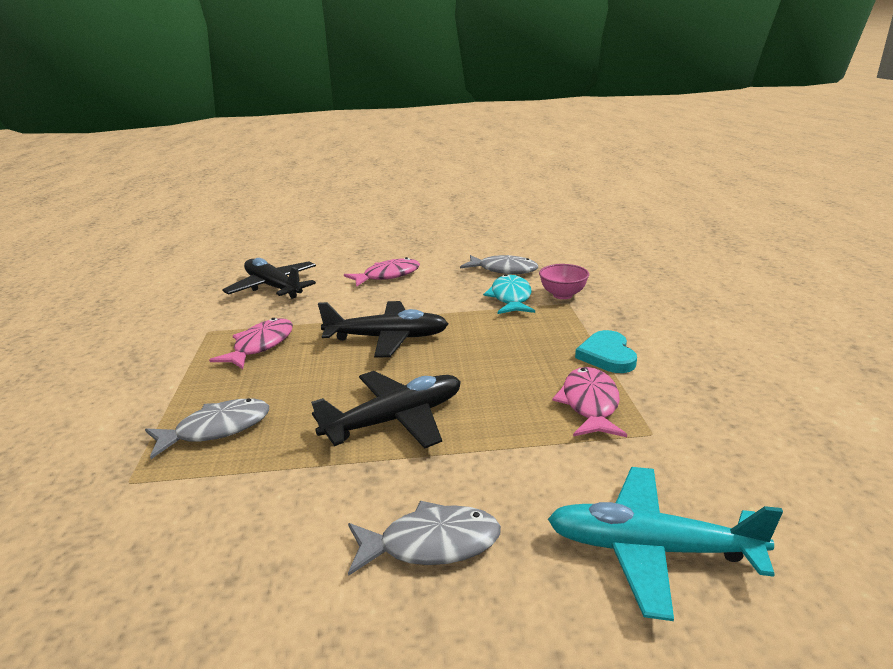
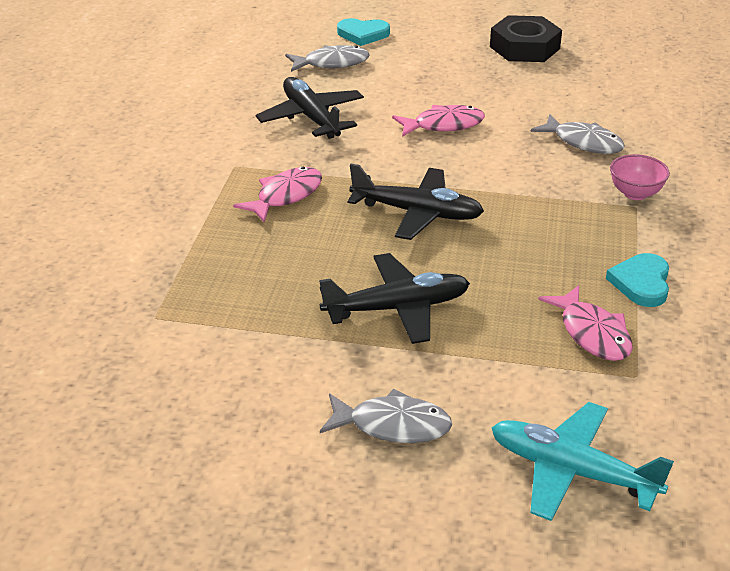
camera: 15 degrees right, 10 degrees up
(216, 429) = (232, 283): grey fish -> grey fish (331, 63)
(304, 232) = (363, 34): none -> turquoise heart
(431, 224) = (524, 47): none -> black nut
(511, 298) = (573, 186): turquoise fish -> none
(590, 404) = (592, 333): pink fish -> pink fish turned 135 degrees clockwise

